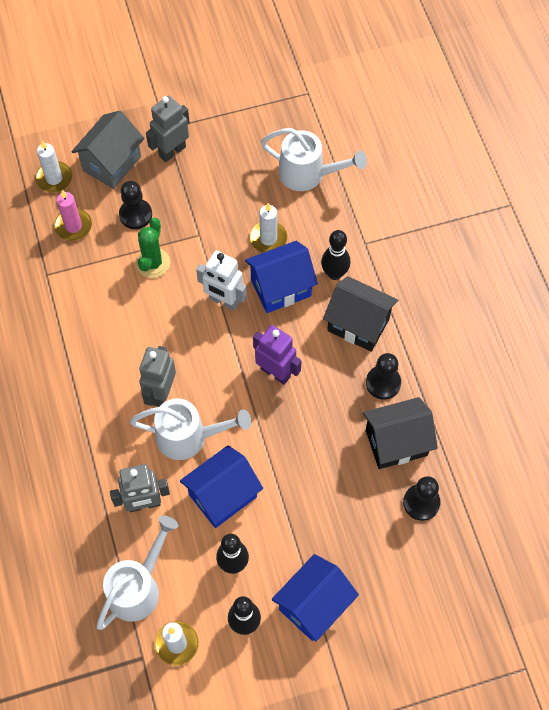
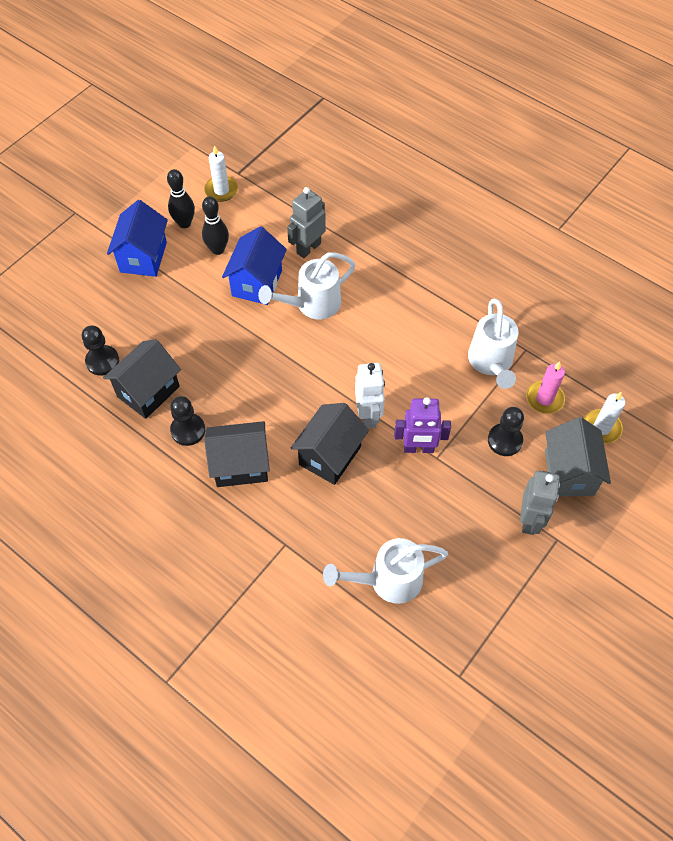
camera: 145 degrees right, 5 degrees down
(138, 587) = (271, 204): white watering can -> white watering can (491, 363)
(153, 263) = (452, 410): green cactus -> none
(161, 393) = (359, 320): grey robot -> none
(224, 301) = (368, 415): white robot -> white robot turned 90 degrees clockwise
(268, 238) = (375, 492): white candle -> none
(275, 372) = (282, 386): purple robot -> purple robot (418, 448)
(281, 288) = (330, 455): blue house -> black house
(334, 273) = (292, 497): black bowling pin -> none

